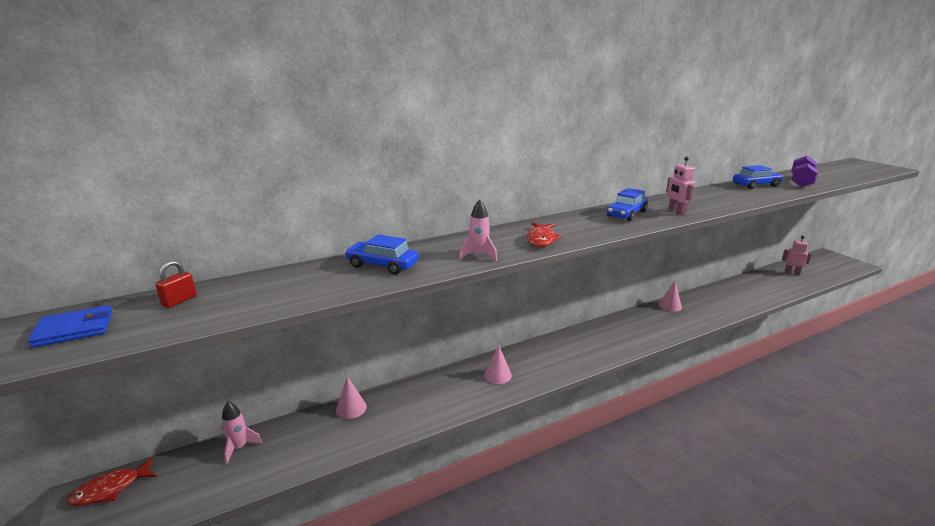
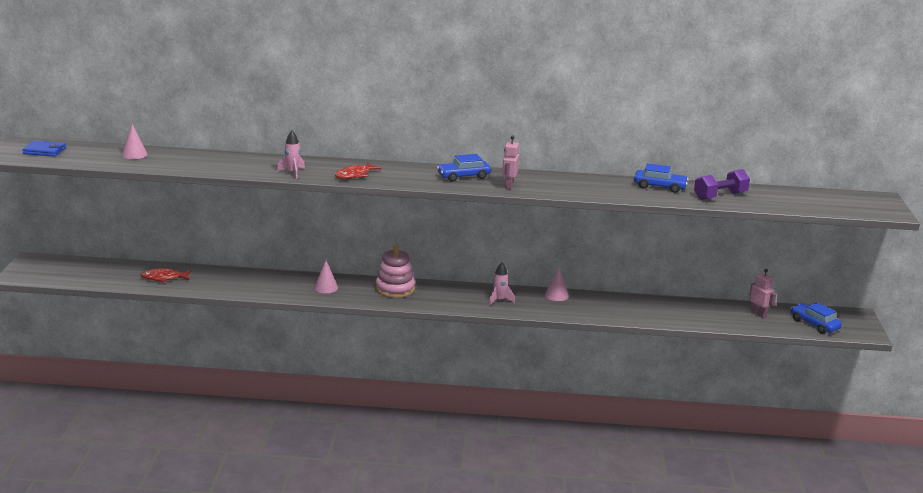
camera: 30 degrees right, 0 degrees up
(110, 489) = (47, 262): red fish -> red fish (163, 278)
(179, 301) = (100, 151): red padlock -> none
(239, 447) = (123, 267): pink rocket -> pink rocket (499, 300)
(351, 408) = (205, 271): pink cone -> pink cone (134, 154)
(382, 265) = (226, 162): blue car -> blue car (814, 324)
(556, 350) = (395, 289): none -> pink stacking toy

